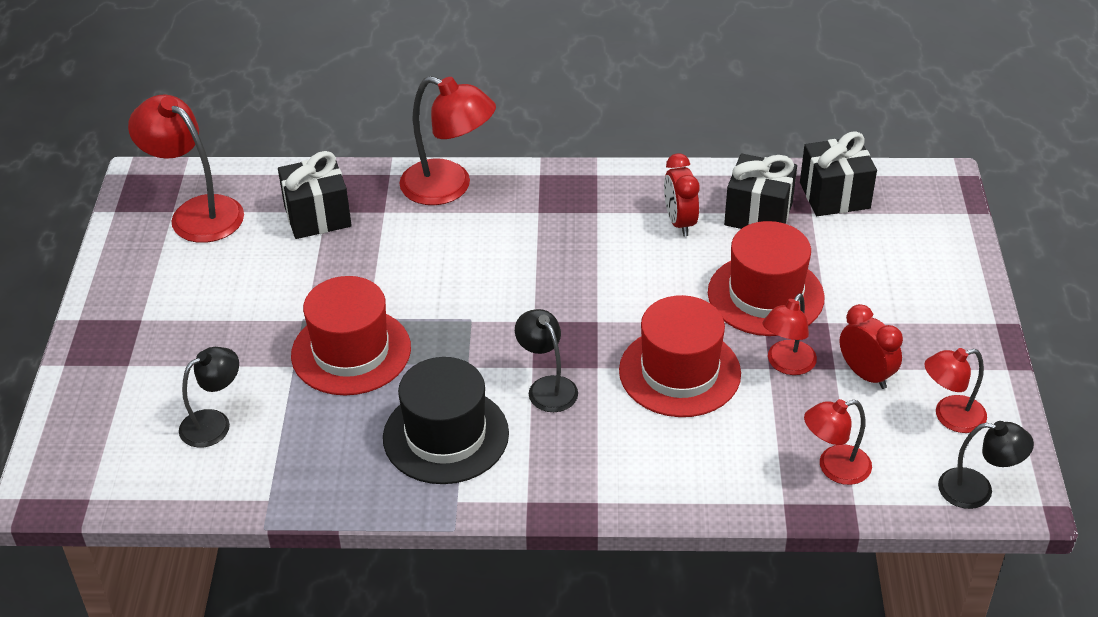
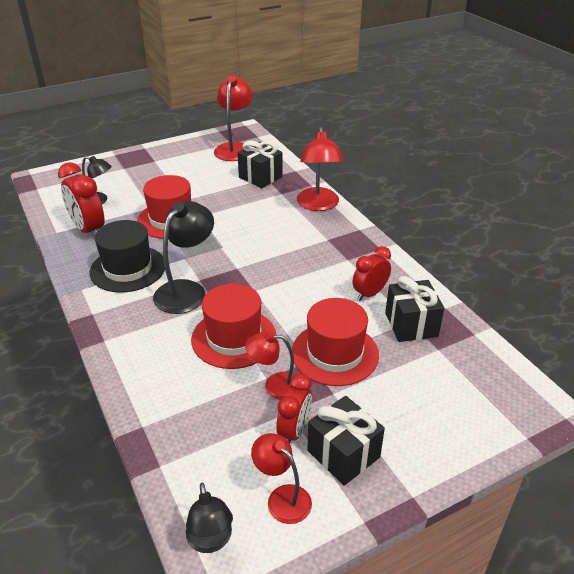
camera: 60 degrees right, 5 degrees down
(297, 457) = (88, 230): none -> red clock
(547, 387) = (186, 290): black lamp -> black lamp, size x1.63
(834, 195) = (467, 355): black gift -> black gift (343, 454)
(834, 468) = (189, 443): red lamp -> none

